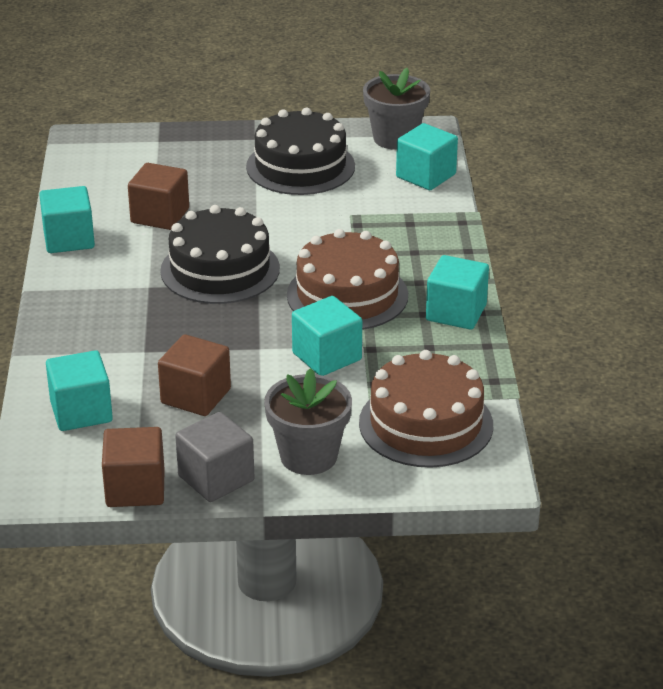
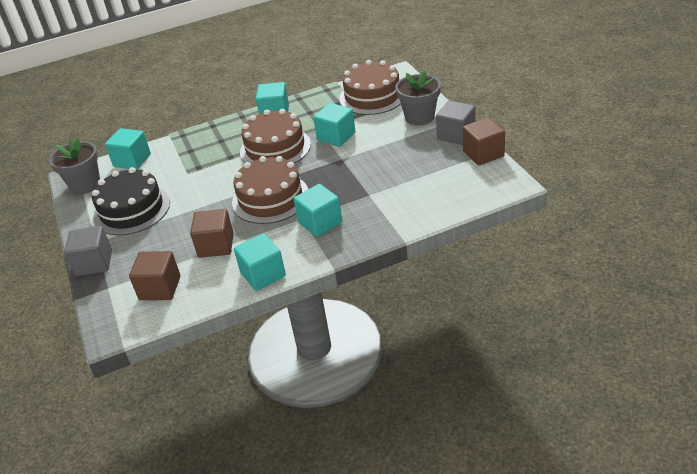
camera: 105 degrees left, 5 degrees up
(81, 412) = (438, 194): turquoise cube -> turquoise cube (320, 222)
(196, 396) = (397, 163): brown cube -> brown cube (160, 288)
(213, 135) = (94, 263): none -> grey cube
(220, 270) = (270, 198): black cake -> brown cake

